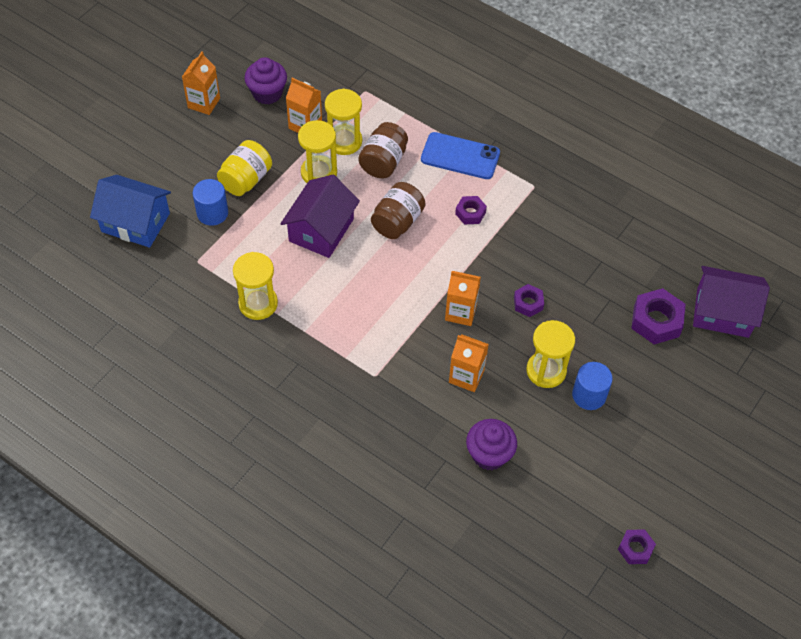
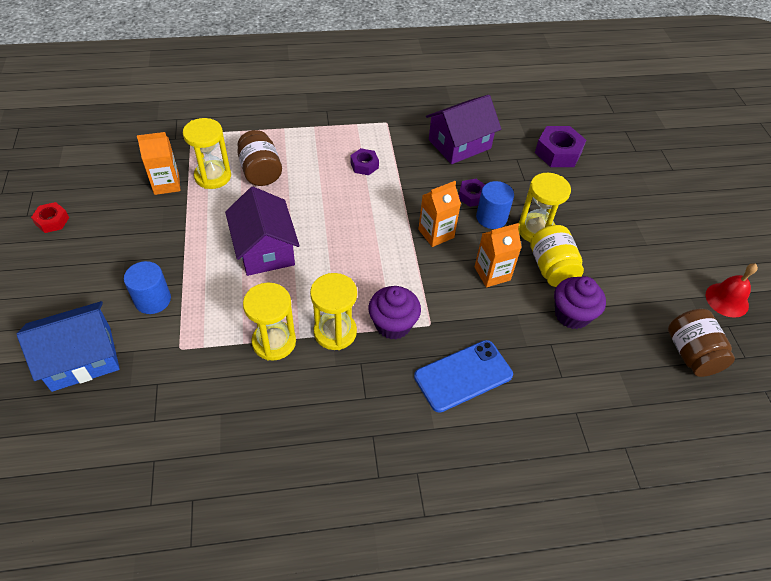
camera: 45 degrees left, 5 degrees down
(204, 103) = (52, 221): orange carton -> red nut
(246, 180) = (156, 254): yellow jar -> yellow jar (551, 268)
(267, 93) = (107, 181): purple cupcake -> purple cupcake (393, 324)
(319, 173) = (216, 210): yellow hourglass -> yellow hourglass (335, 332)
(397, 222) = (318, 204): brown jar -> brown jar (691, 354)
(460, 156) = (314, 134): blue phone -> blue phone (463, 376)
(589, 395) = (579, 225): blue cylinder -> blue cylinder (491, 217)
(635, 549) = (727, 300): purple nut -> red bell
(722, 312) = (585, 122): purple house -> purple house (459, 144)

